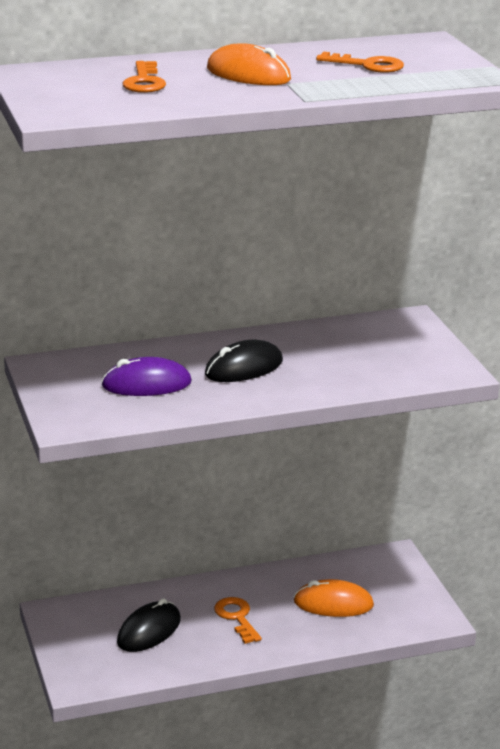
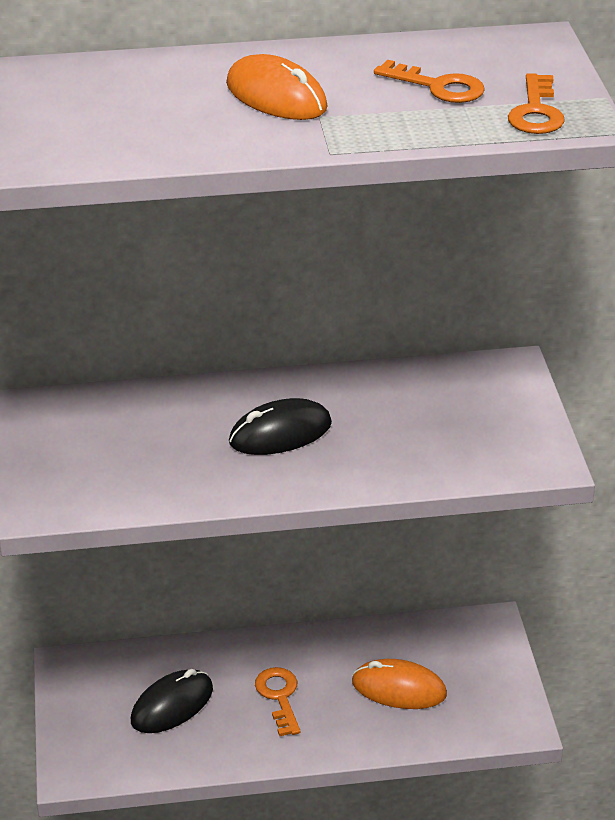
camera: 10 degrees right, 10 degrees up
(144, 81) = (138, 103): orange key -> orange key (536, 112)
(146, 384) = (155, 450): purple mouse -> none

